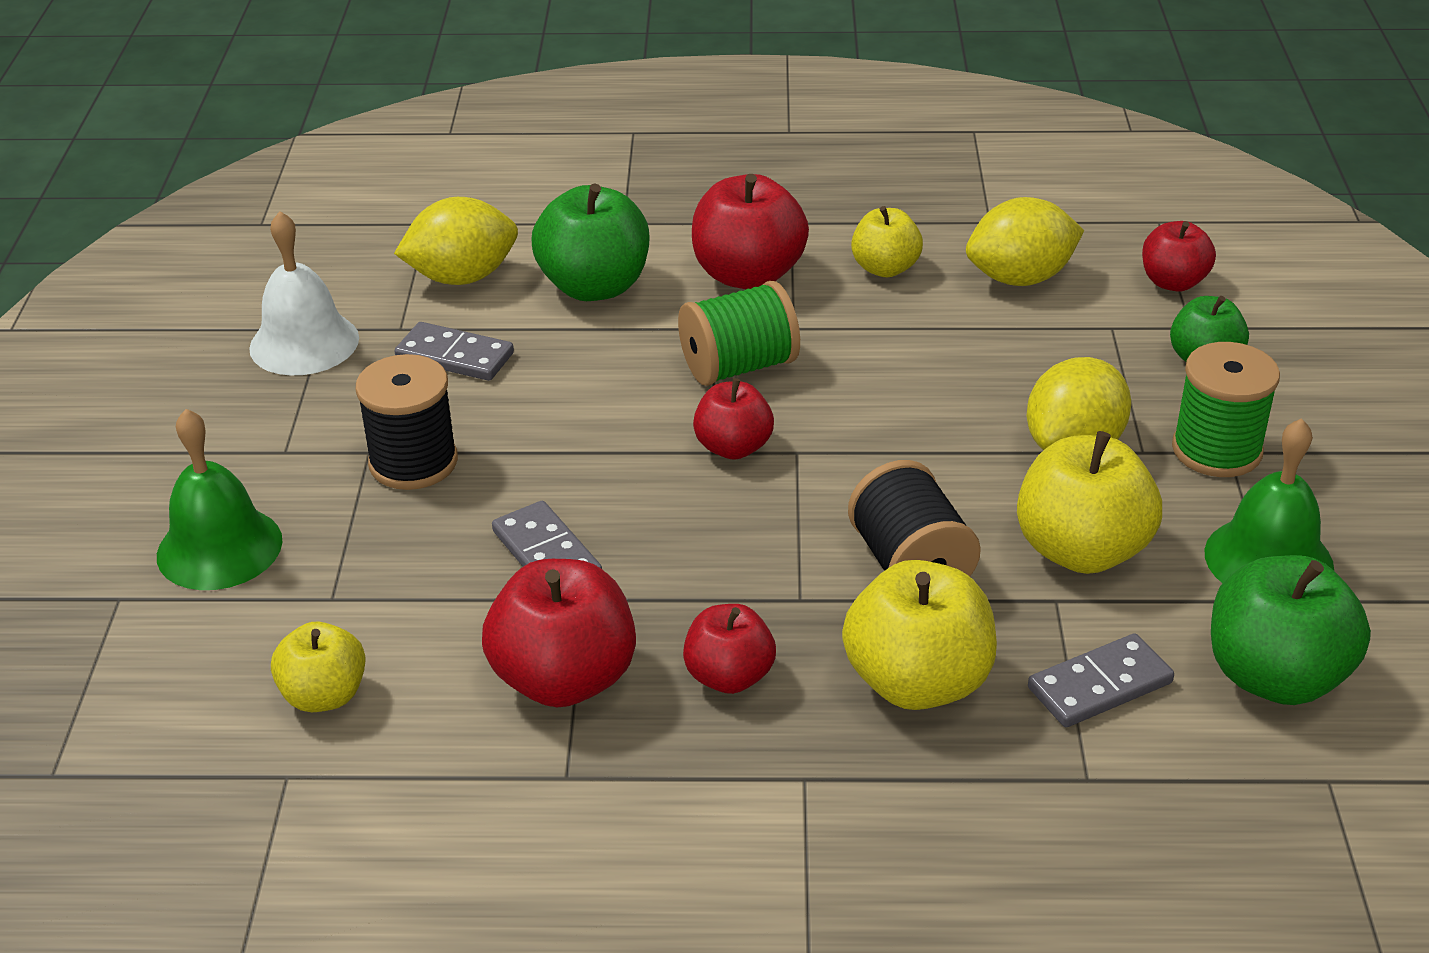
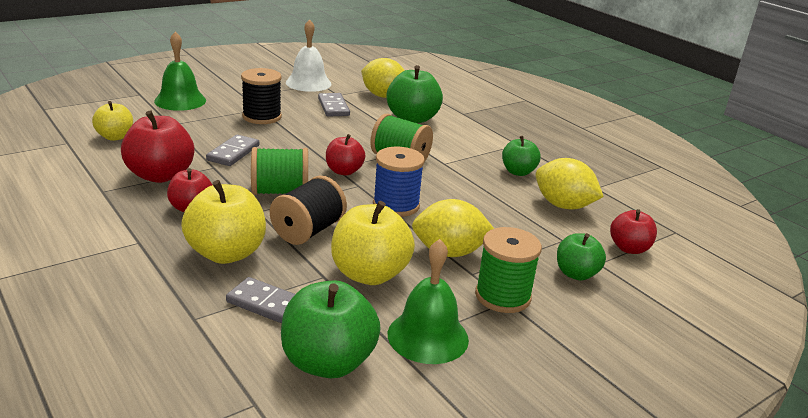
camera: 50 degrees right, 10 degrees down
(748, 275) = (466, 145): red apple -> none
(750, 549) = (280, 192): none -> green spool
(885, 268) = (518, 172): yellow apple -> green apple
(896, 439) = (396, 205): none -> blue spool

